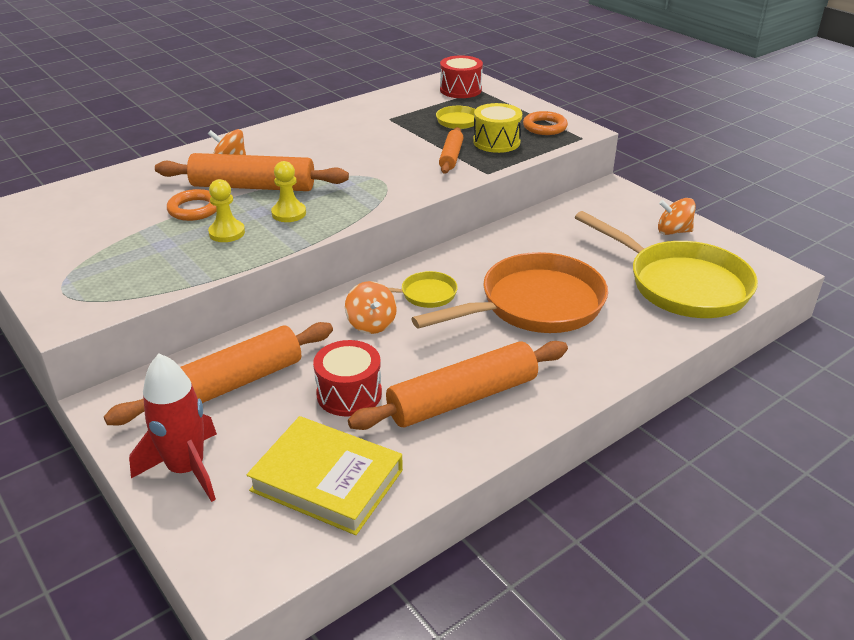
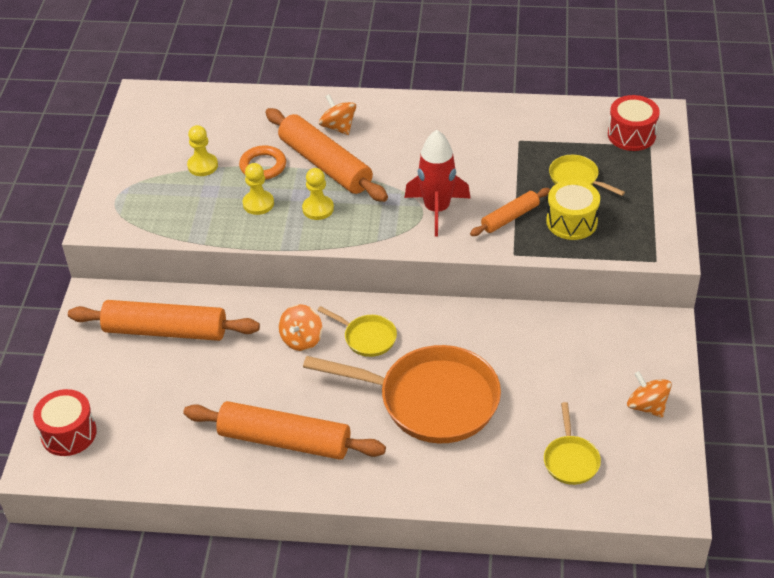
camera: 45 degrees right, 10 degrees up
(130, 232) = (202, 166): none -> yellow pawn
(186, 469) = (85, 376): red rocket -> red rocket (437, 210)
(327, 480) = (144, 439): yellow book -> none
(349, 394) = (224, 387): red drum -> red drum (69, 433)
(544, 127) = (640, 227): orange ring -> none
(681, 284) = (570, 460): yellow pan -> yellow pan, size x0.46

